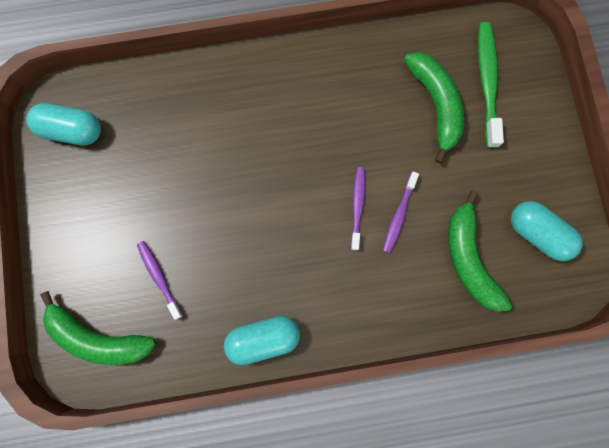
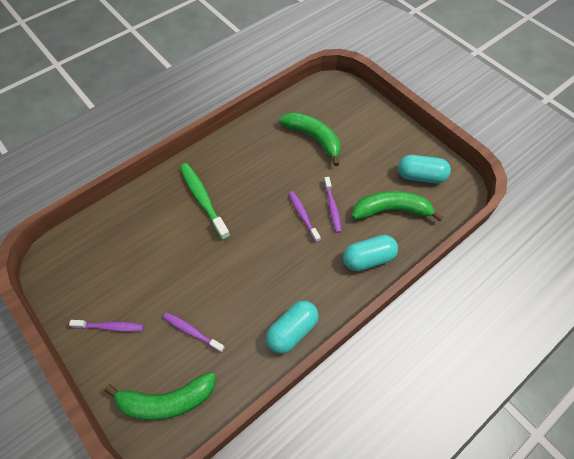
camera: 30 degrees left, 20 degrees down
(72, 130) = (72, 268): turquoise capsule -> turquoise capsule (368, 259)
(80, 223) = (110, 327): none -> purple toothbrush
(468, 258) = (391, 210): green banana -> green banana turned 135 degrees clockwise
(487, 82) = (335, 114): green toothbrush -> green toothbrush (203, 199)

